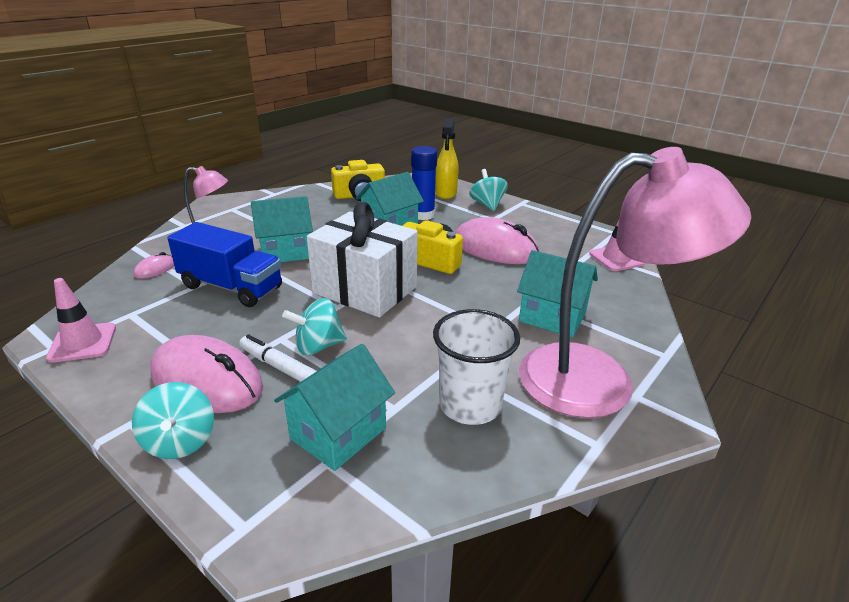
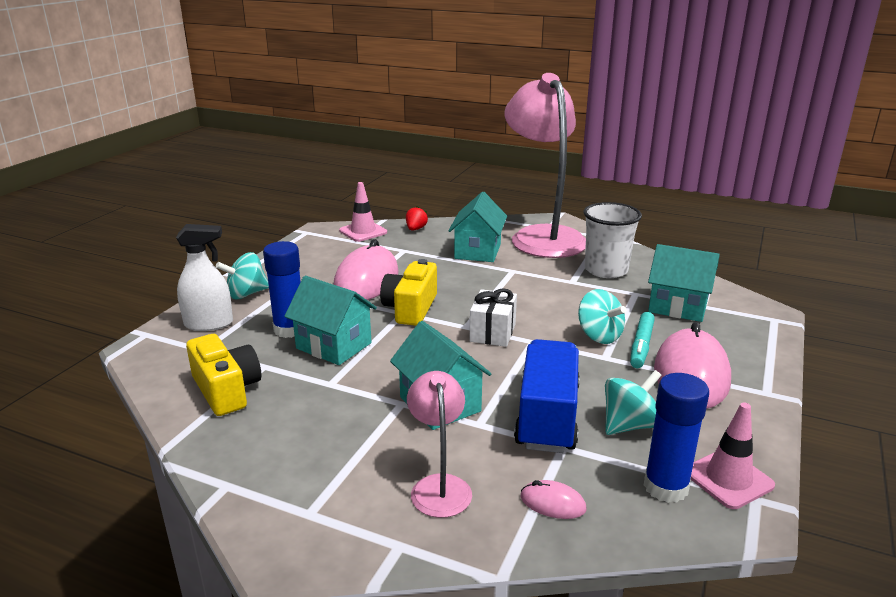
camera: 105 degrees left, 5 degrees down
(113, 312) = (665, 487): none -> blue glue stick
(180, 441) = (754, 362): turquoise spinning top -> turquoise spinning top (629, 425)
(280, 367) = (641, 346): white marker -> turquoise marker
(365, 290) = (492, 333): white gift -> white gift, size x0.53
(446, 193) = (209, 324): yellow spray bottle -> white spray bottle
(625, 288) = (416, 229): none -> red strawberry

